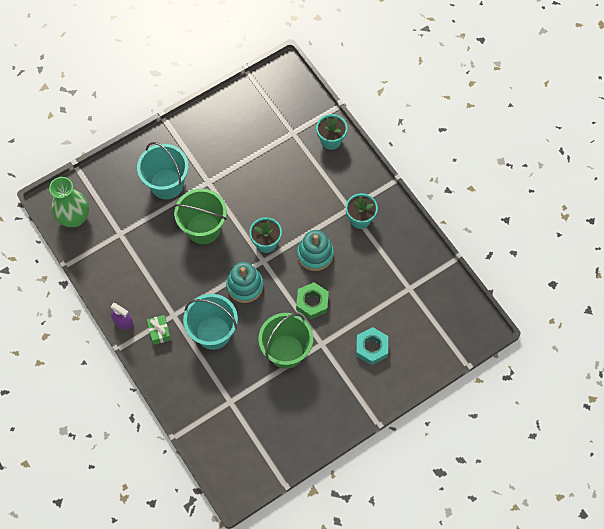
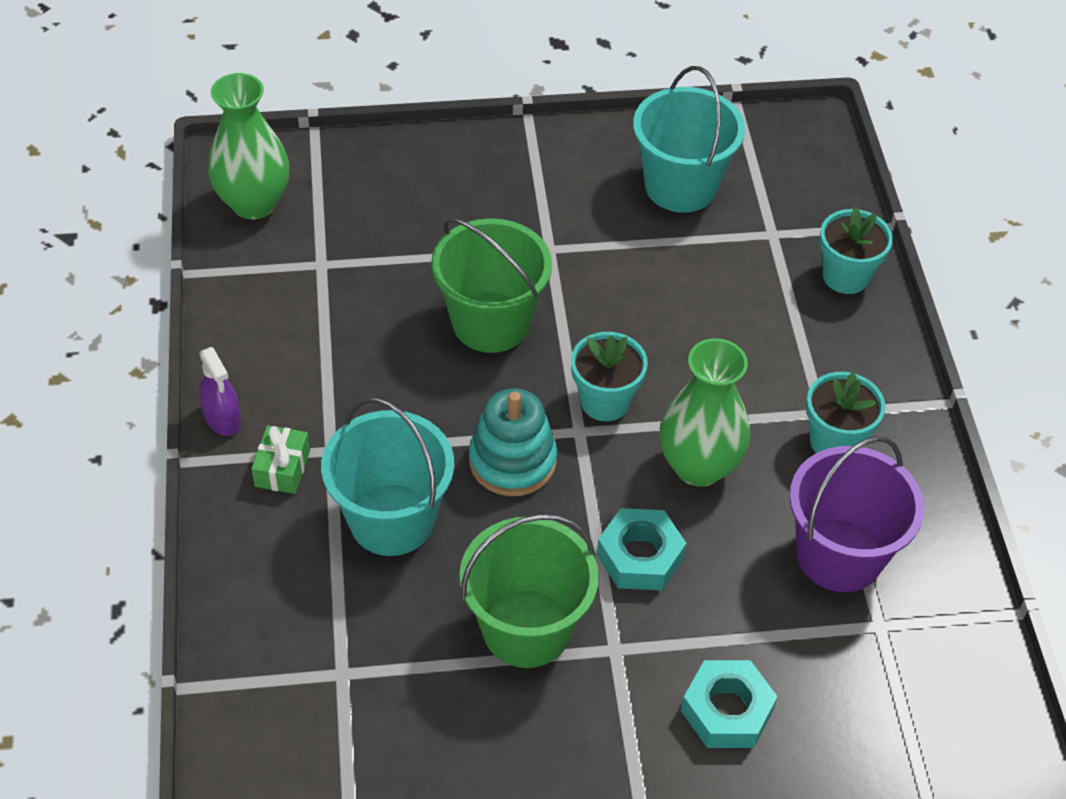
camera: 25 degrees right, 15 degrees down
(167, 184) = (466, 219): turquoise bucket -> turquoise bucket (680, 186)
(312, 302) = (640, 556): green nut -> turquoise nut
(315, 254) = (698, 466): turquoise stacking toy -> green vase
(383, 267) = (839, 555): none -> purple bucket

